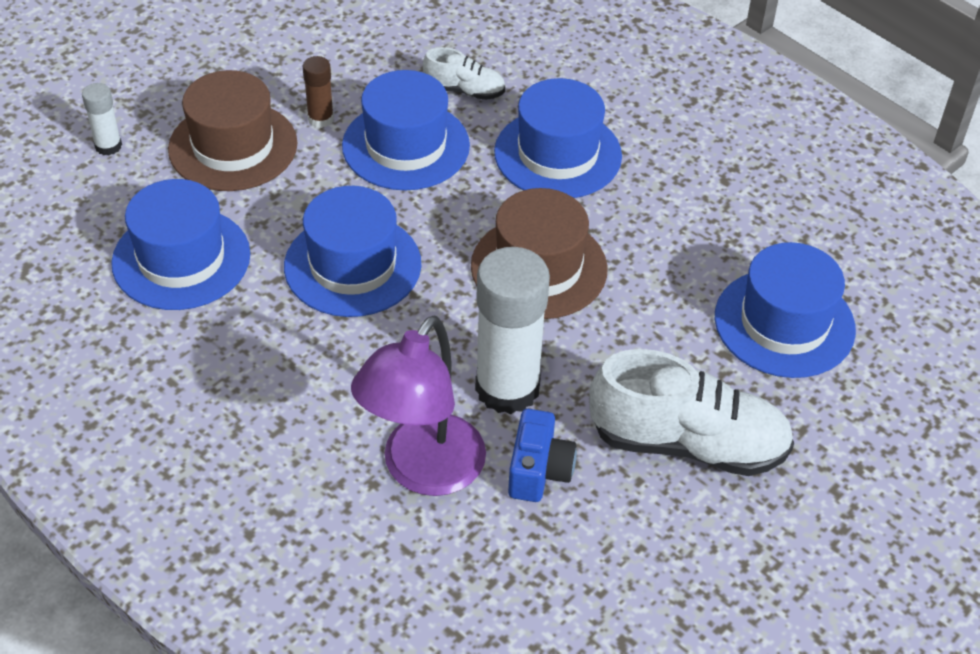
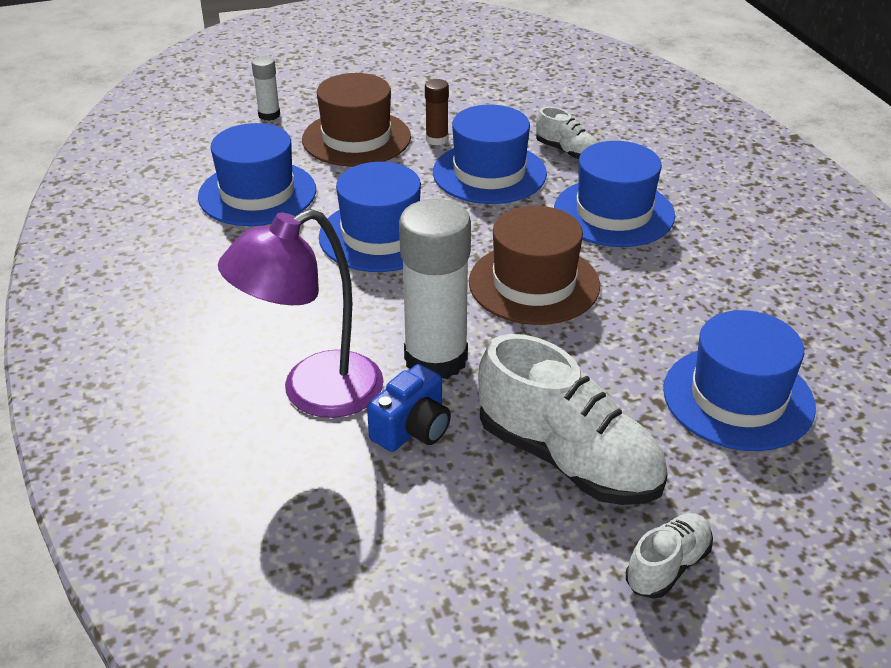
camera: 30 degrees right, 10 degrees down
(823, 508) = (667, 566): none -> white shoe

